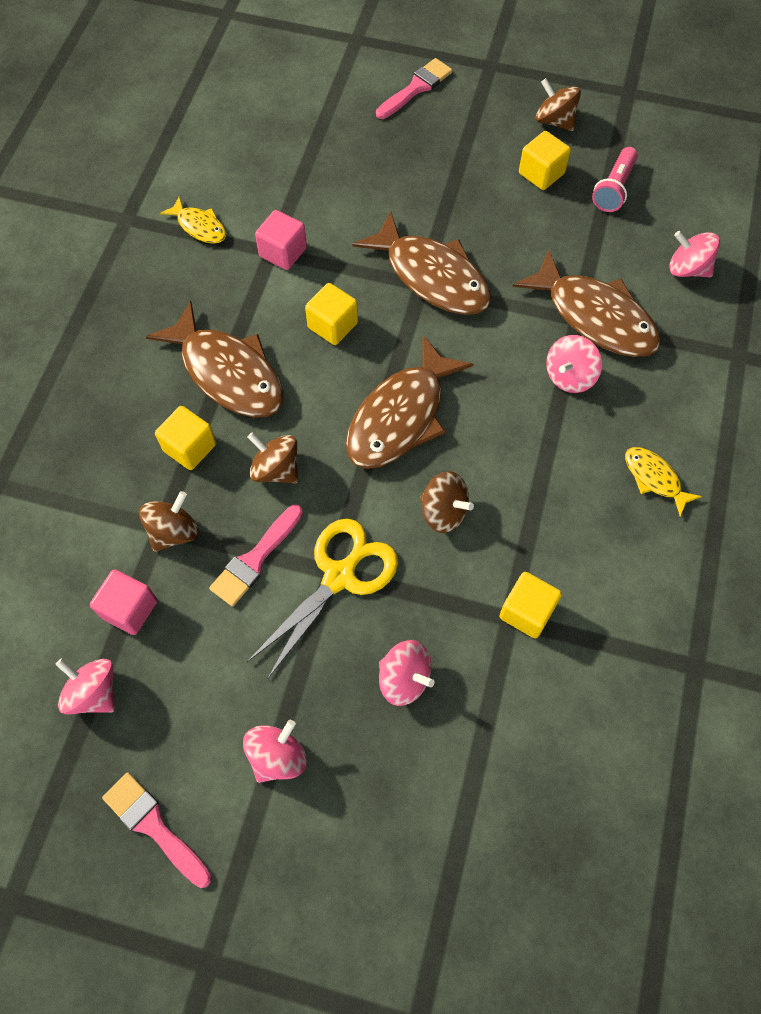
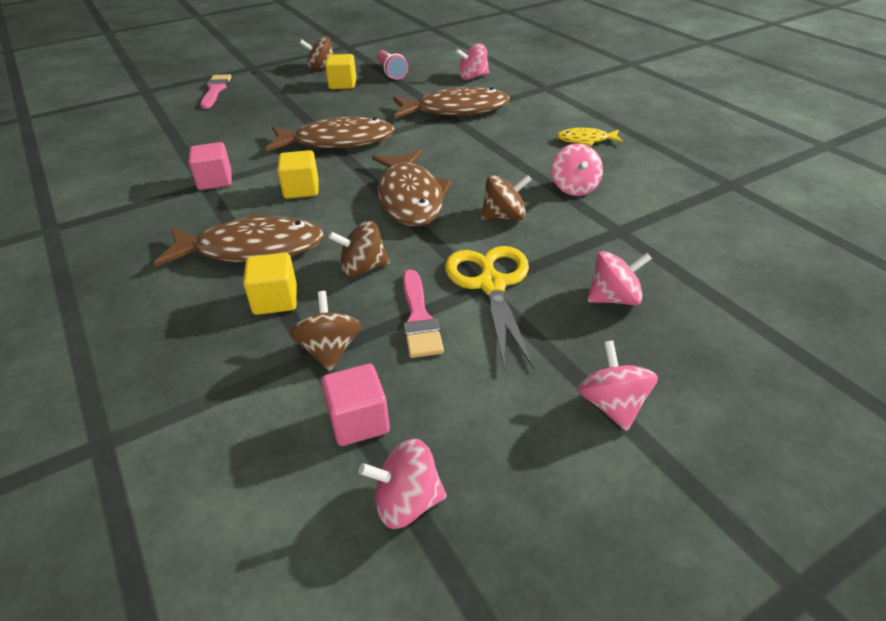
camera: 45 degrees left, 25 degrees down
(154, 826) = (603, 543): pink brush -> none
(199, 226) = (126, 202): yellow fish -> none
(527, 612) = (622, 222): yellow cube -> none
(569, 376) = (479, 133): pink spinning top -> pink spinning top (574, 188)

